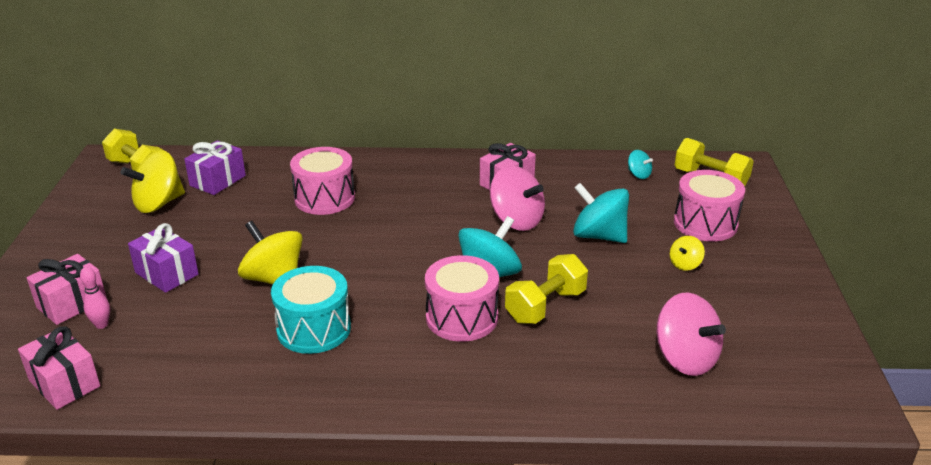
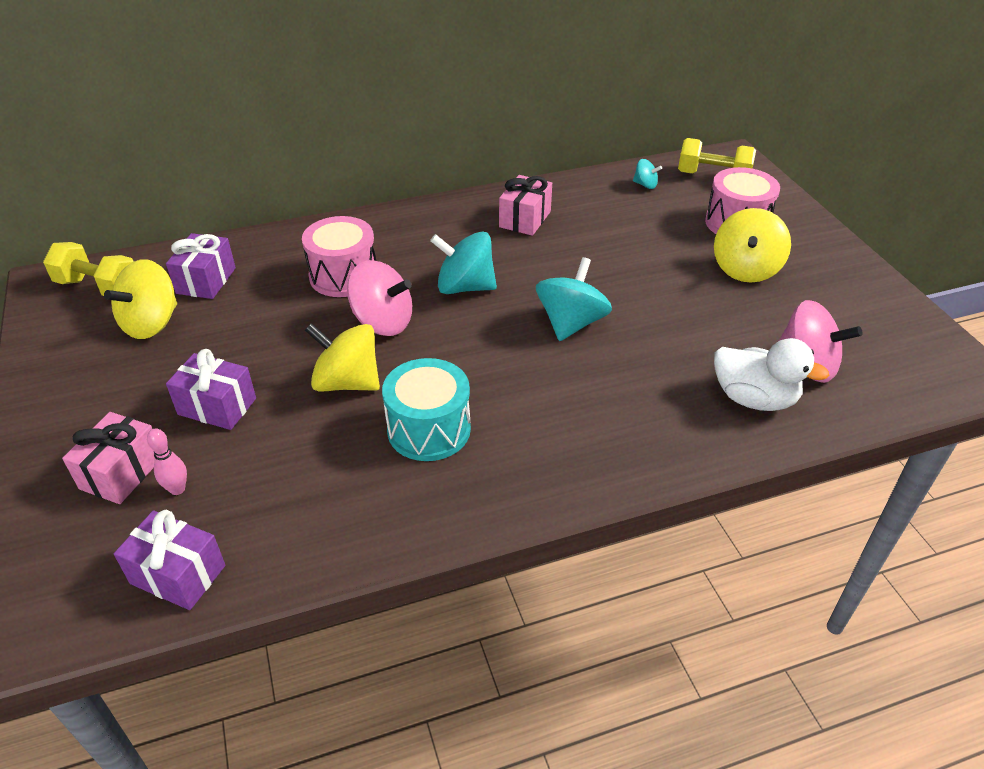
camera: 20 degrees left, 10 degrees up
(64, 383) = (178, 574): pink gift -> purple gift
(462, 317) = (574, 377): pink drum -> none
(516, 220) = (560, 258): pink spinning top -> pink spinning top (383, 322)
(545, 306) = (647, 344): yellow dumbbell -> none
(599, 236) = (649, 257): turquoise spinning top -> turquoise spinning top (465, 287)
(613, 373) = (754, 398): none -> white duck
(685, 264) = (745, 269): yellow spinning top -> yellow spinning top, size x2.02

